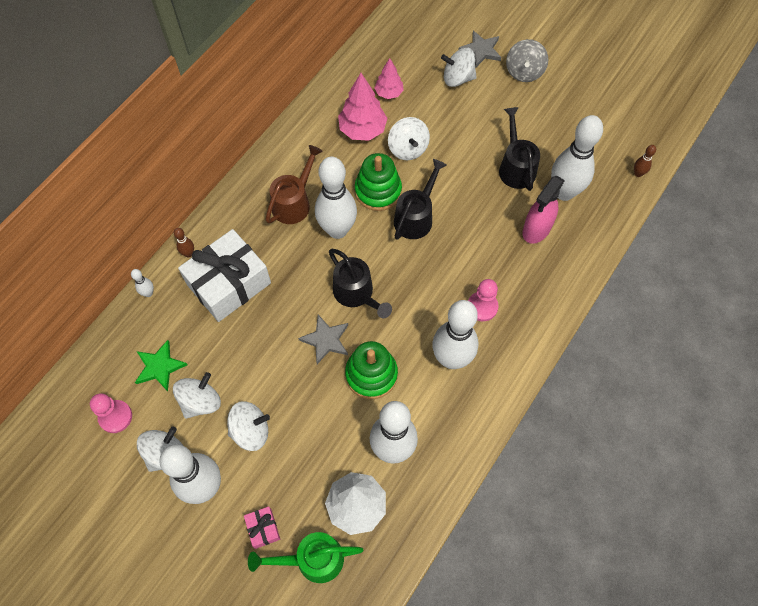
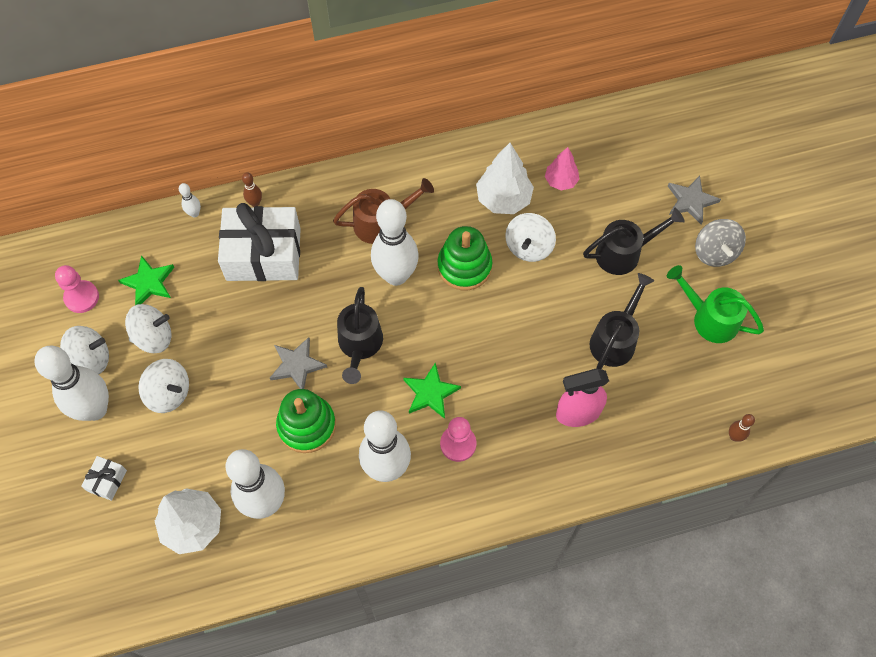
camera: 40 degrees right, 0 degrees up
(263, 528) = (107, 481): pink gift -> white gift
(312, 559) = (120, 538): green watering can -> green watering can (709, 318)
(362, 130) = (503, 199): pink tree -> white tree
(416, 216) = (476, 316): black watering can -> black watering can (624, 253)
(433, 288) = (430, 393): none -> green star
(457, 78) = (641, 212): white spinning top -> none
(524, 72) = (715, 252): grey spinning top -> grey spinning top turned 60 degrees counterclockwise
(564, 192) = (640, 398): white bowling pin -> none

